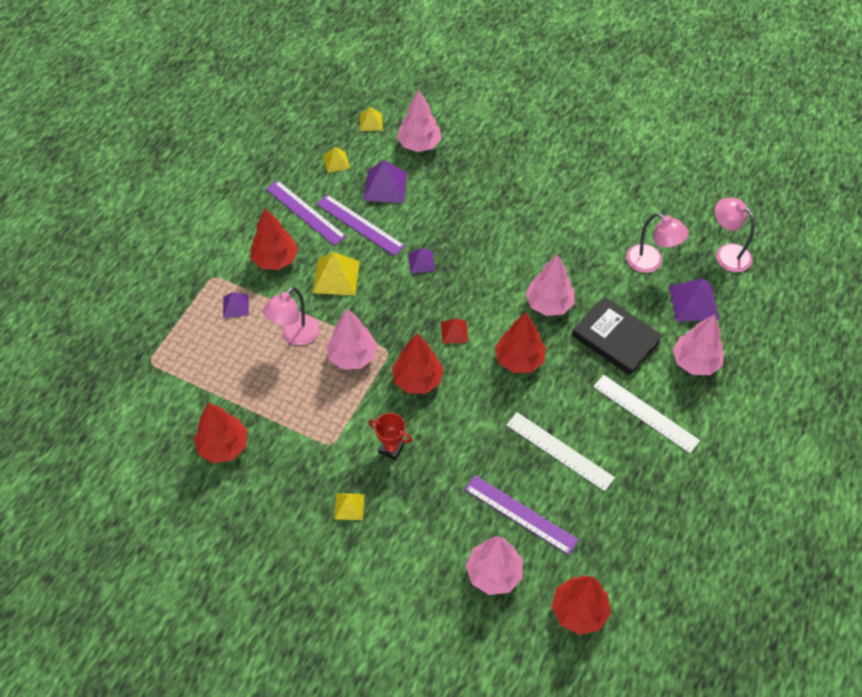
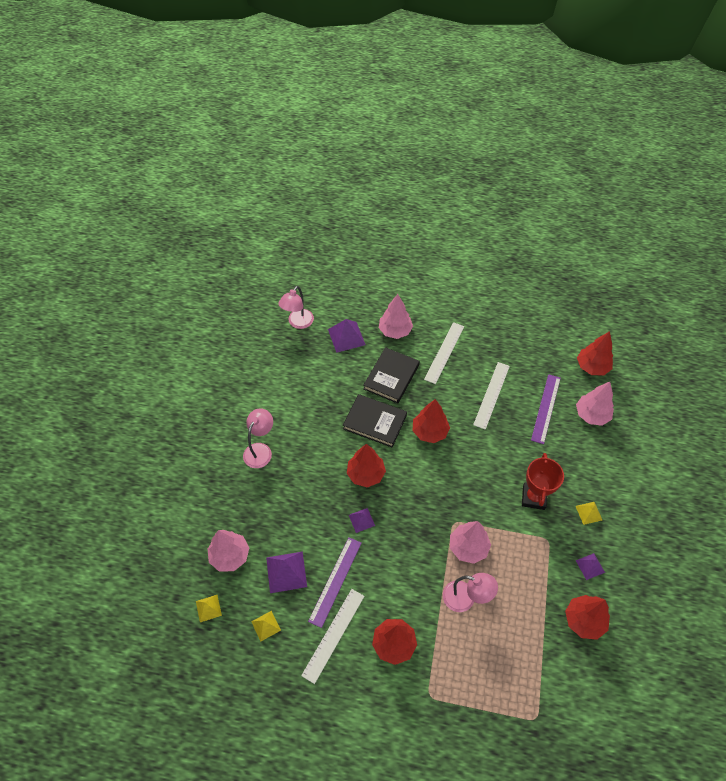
camera: 105 degrees left, 0 degrees up
(235, 306) = (453, 662): purple pyramid -> purple pyramid (590, 566)
(305, 212) = (333, 634): purple ruler -> white ruler
(336, 277) = (396, 584): yellow pyramid -> none
(391, 448) = (533, 497): red trophy -> red trophy, size x1.56
(417, 380) = (471, 494): red tree -> red tree (366, 474)
(454, 332) = (420, 479): red pyramid -> none
(549, 304) = (375, 422): pink tree -> black book
(650, 263) = (318, 365): pink lamp -> pink lamp (260, 450)

